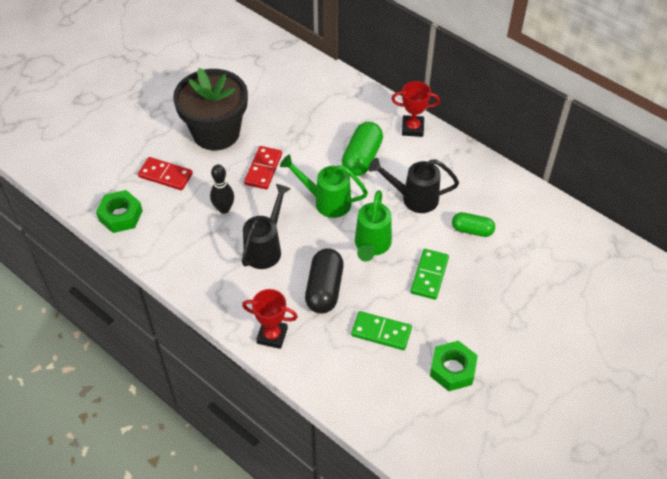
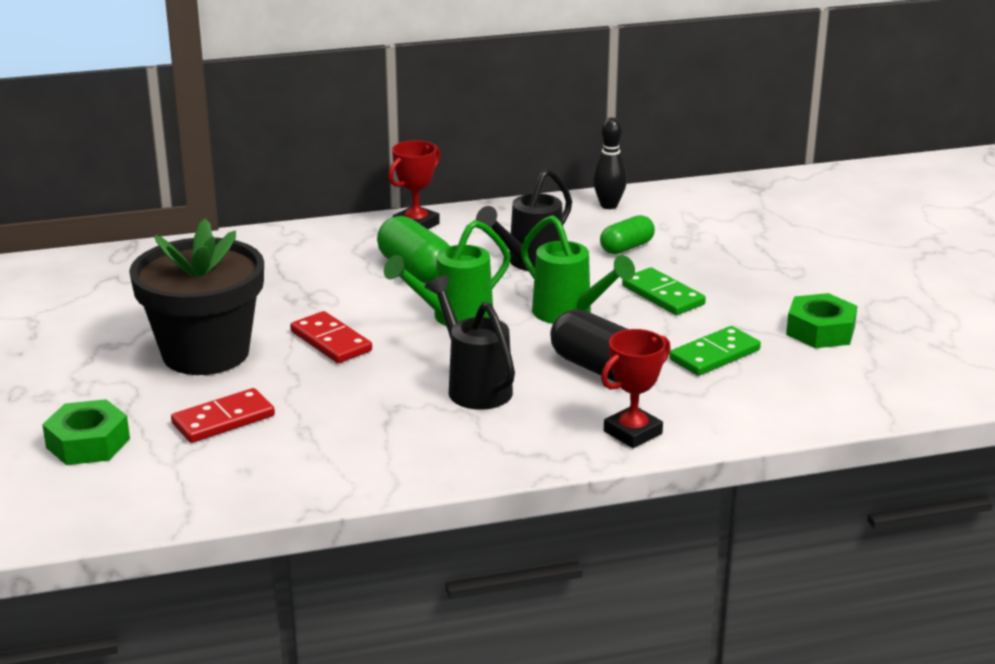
camera: 55 degrees left, 25 degrees down
(120, 215) = (245, 484): green nut -> green nut (88, 443)
(224, 209) = (359, 394): black bowling pin -> black bowling pin (609, 205)

